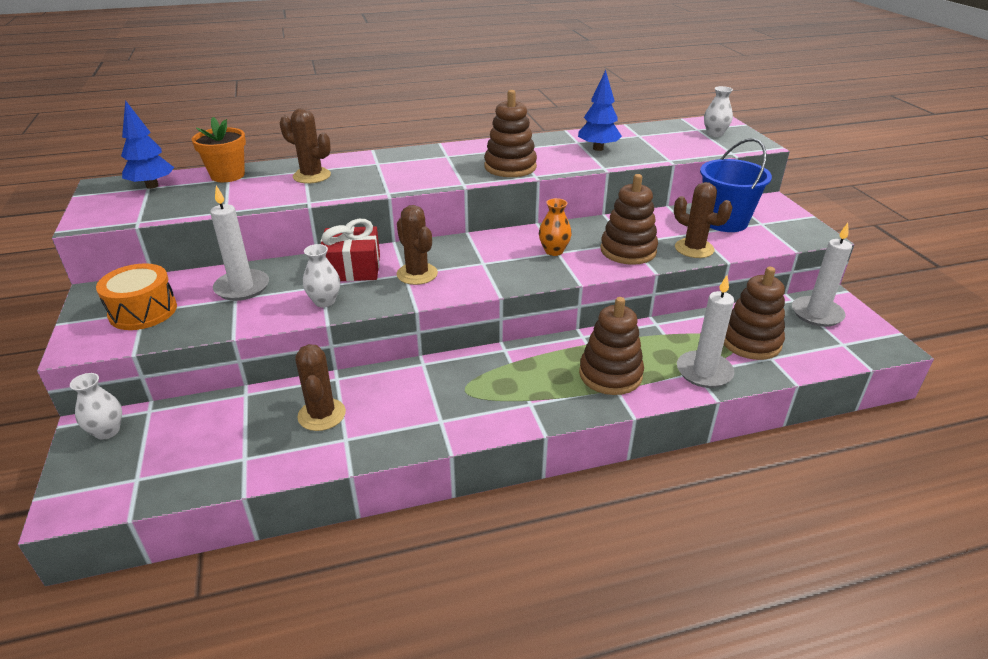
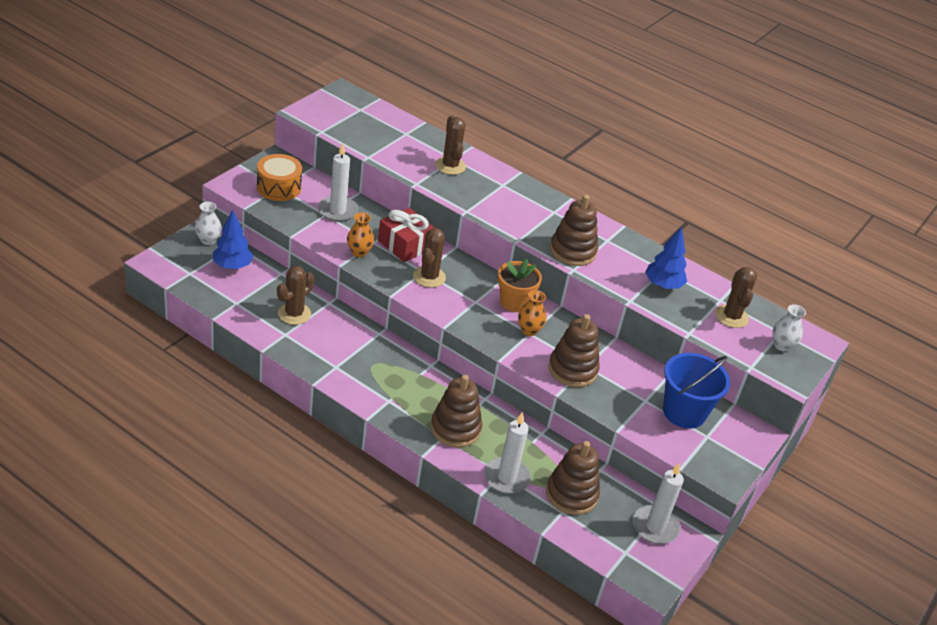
camera: 45 degrees right, 5 degrees up
(152, 186) = (363, 110): blue tree -> blue tree (232, 266)
(227, 175) = (410, 130): orange flower pot -> orange flower pot (514, 302)
(324, 301) = (359, 252): white vase -> orange vase
(694, 248) = (616, 406): brown cactus -> brown cactus (731, 316)

